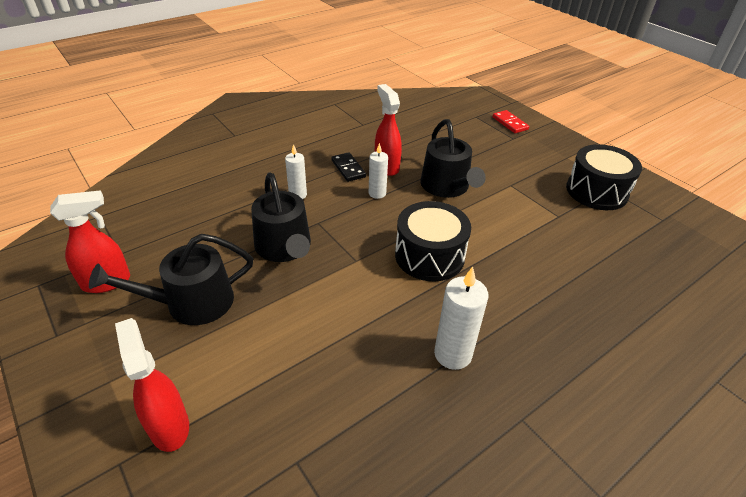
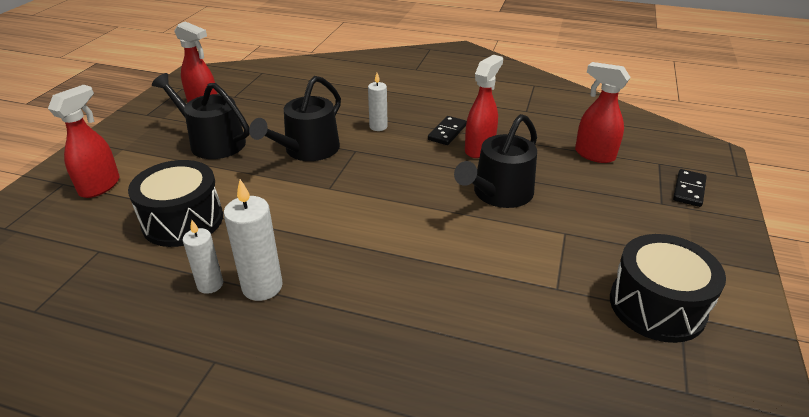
camera: 55 degrees right, 5 degrees down
(377, 193) = (432, 160): white candle -> white candle (210, 284)
(429, 256) = (379, 224): black drum -> black drum (183, 221)
(443, 131) = (594, 155): none -> red spray bottle
(510, 123) = (689, 190): red domino -> black domino

